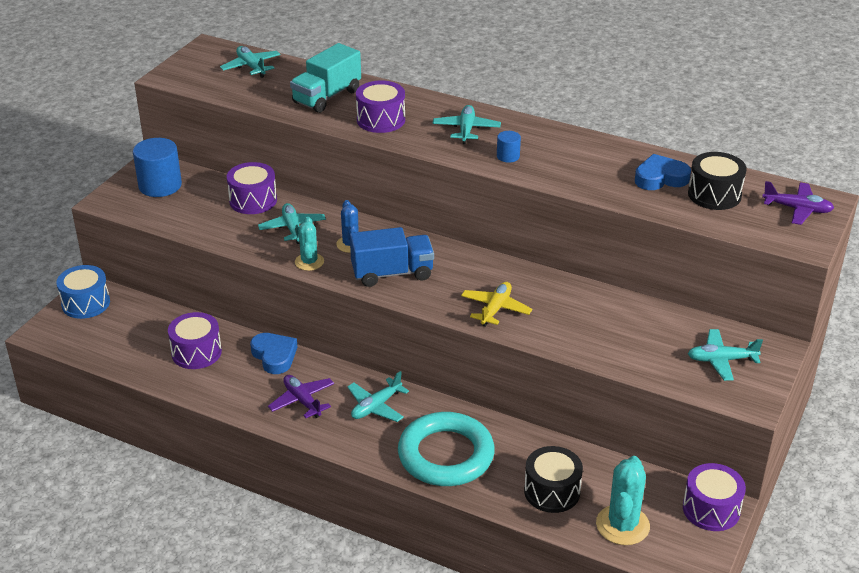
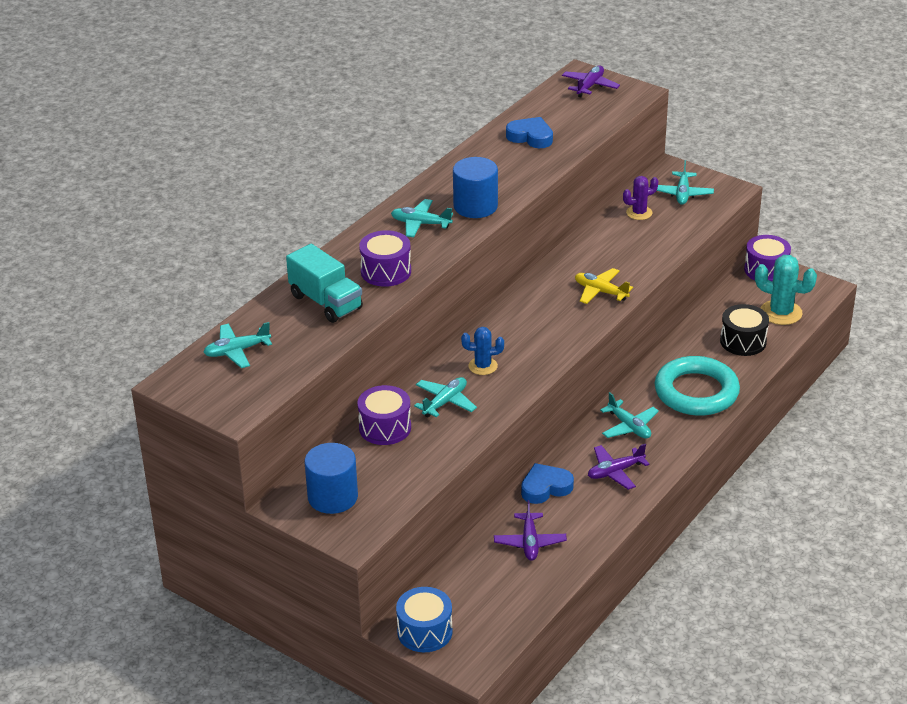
camera: 80 degrees left, 0 degrees up
(196, 352) = (530, 542): purple drum -> purple plane
(292, 228) = (445, 402): turquoise plane -> turquoise plane turned 135 degrees clockwise
(309, 262) = (506, 394): turquoise cactus -> none
(392, 273) = (536, 344): blue truck -> none
(508, 156) = (475, 206): blue cylinder -> blue cylinder, size x2.02
(660, 178) = (530, 137): blue heart -> blue heart turned 120 degrees clockwise
(663, 328) = (639, 213): none -> purple cactus
(714, 195) = (561, 117): black drum -> none

